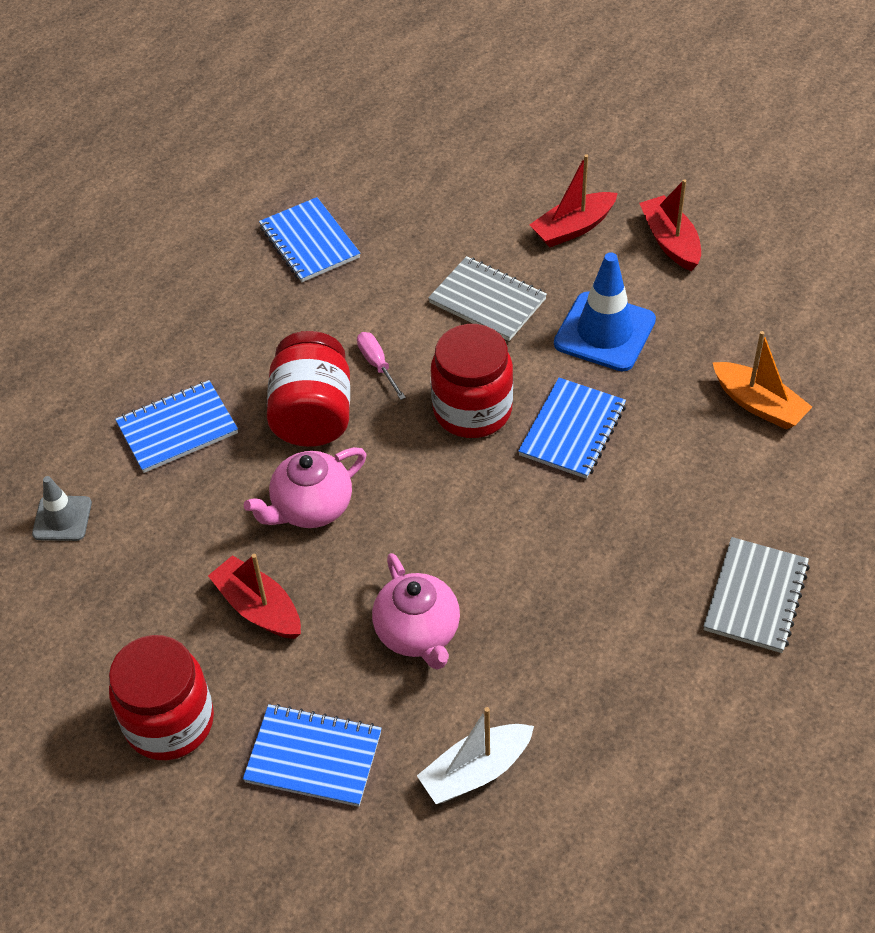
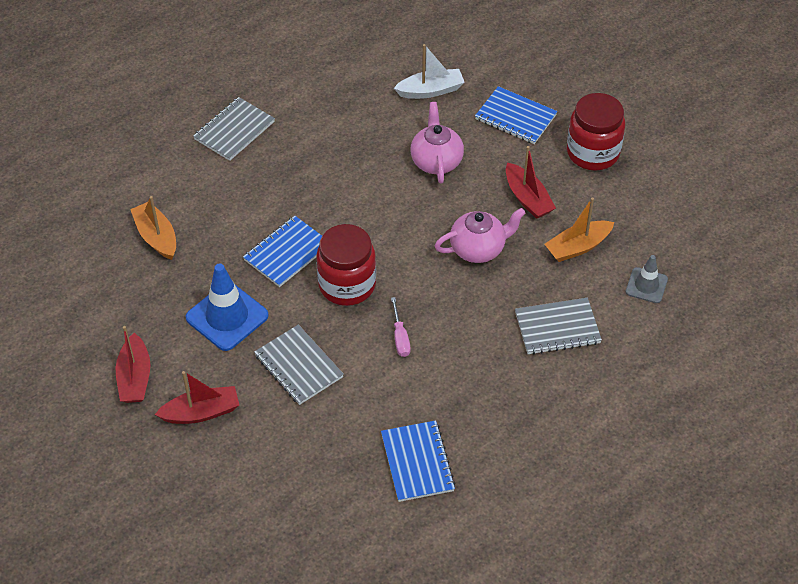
camera: 165 degrees left, 0 degrees up
(168, 549) = (578, 247): none -> orange boat
(177, 429) = (557, 328): blue notebook -> grey notebook
(313, 414) = (458, 312): red jar -> none

